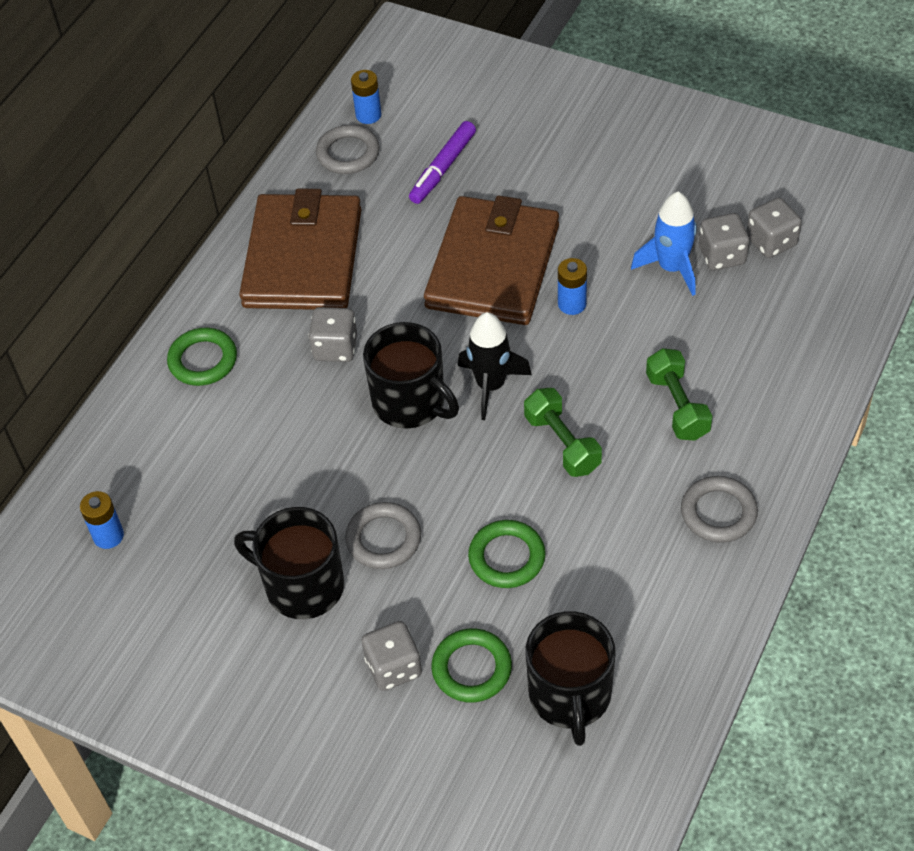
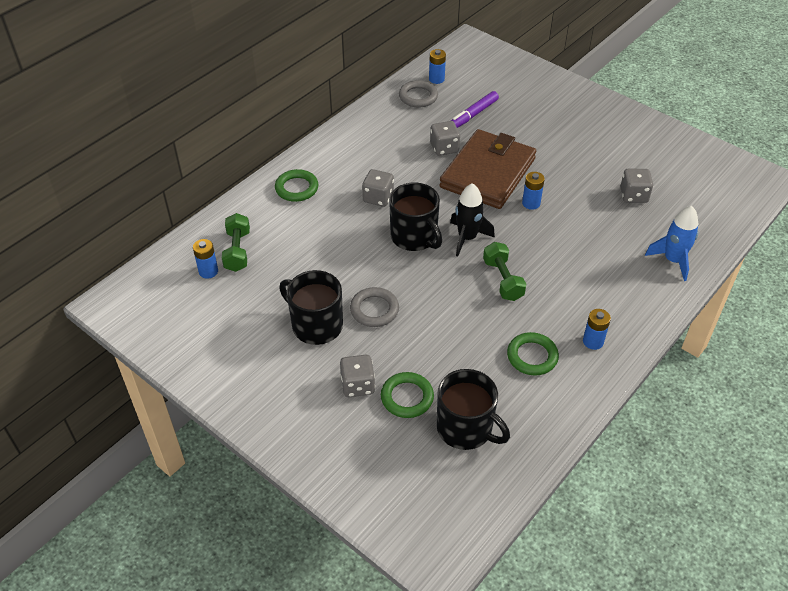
camera: 10 degrees right, 5 degrees down
(303, 258) = (374, 146): brown wallet -> none
(507, 557) = (448, 337): green ring -> green ring (532, 356)
(570, 696) = (466, 428): black mug -> black mug turned 60 degrees counterclockwise
(671, 268) = (599, 196): blue rocket -> blue rocket (673, 260)
(677, 406) = (582, 274): green dumbbell -> green dumbbell (237, 251)
(718, 513) = (593, 341): grey ring -> blue battery
(771, 242) = (667, 194): grey dice -> grey dice (444, 148)

